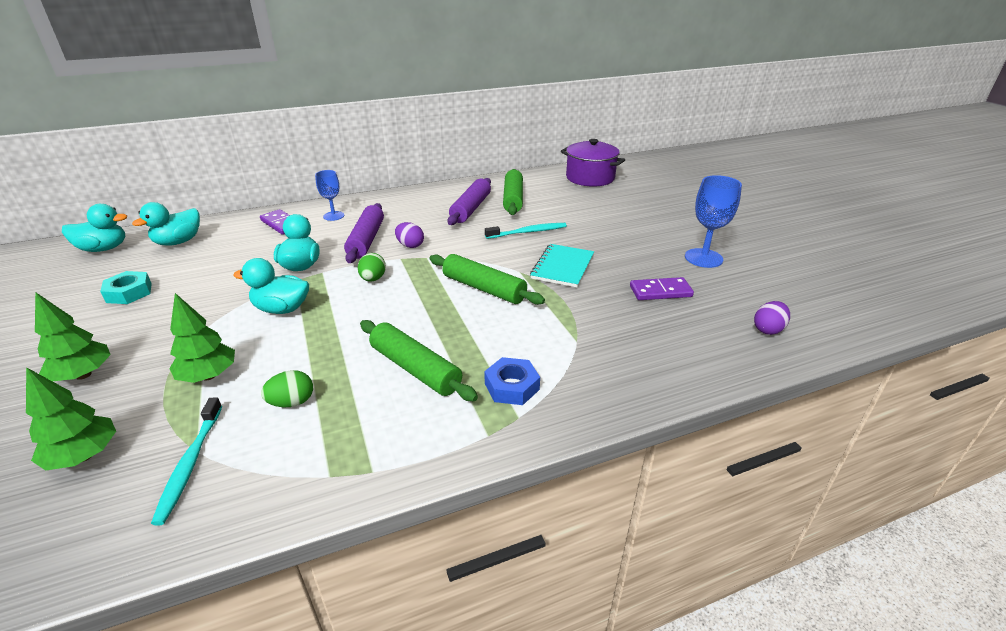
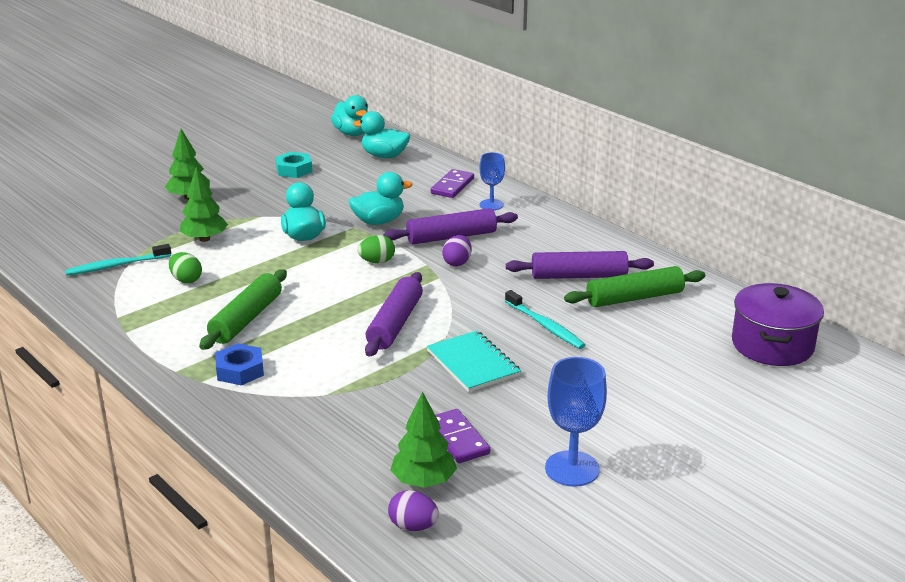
camera: 70 degrees right, 5 degrees down
(84, 456) = (115, 230): green tree -> green tree (423, 481)
(484, 288) = (395, 324): green rolling pin -> purple rolling pin
(563, 267) = (473, 363): turquoise notebook -> turquoise notebook turned 60 degrees clockwise

